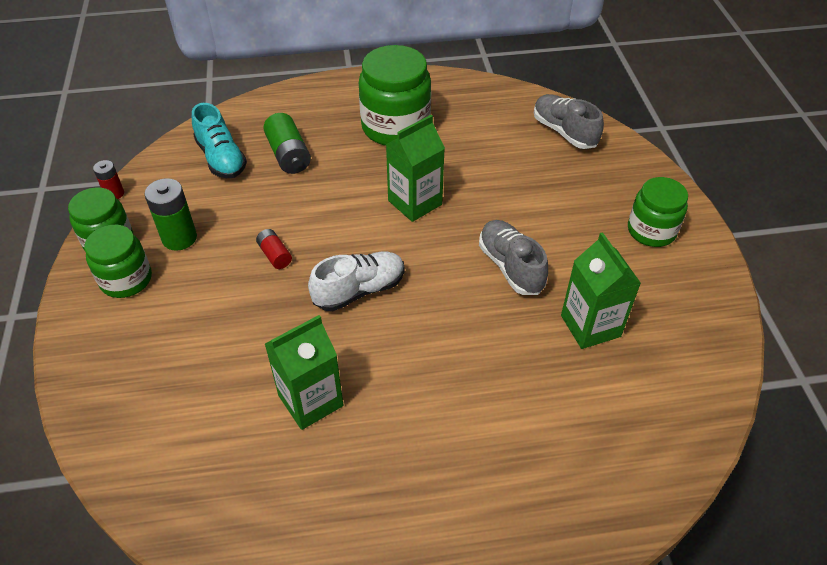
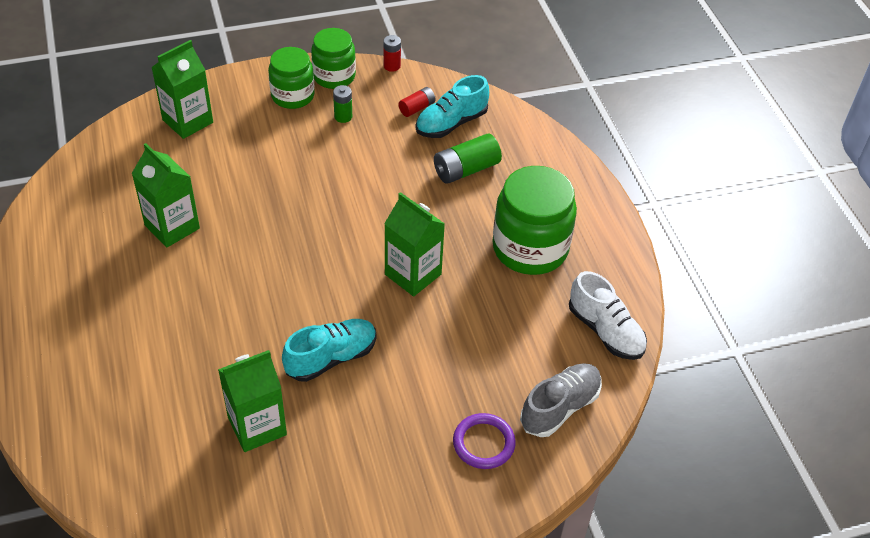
camera: 80 degrees right, 0 degrees up
(129, 385) = (187, 121): none -> green carton
(179, 238) = (343, 116): green battery -> green battery, size x0.59
(275, 255) = (329, 181): red battery -> red battery (417, 108)
(359, 290) = (291, 244): white shoe -> white shoe (605, 331)
(510, 267) = (331, 358): grey shoe -> turquoise shoe
(600, 177) = (483, 443): none -> purple ring
(651, 231) = (399, 491): green jar -> none

